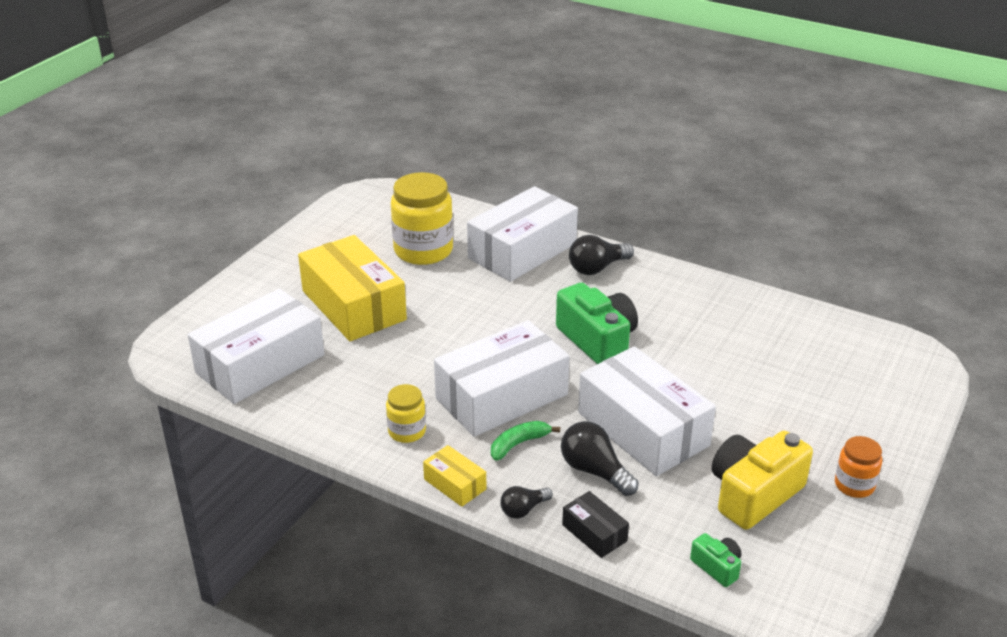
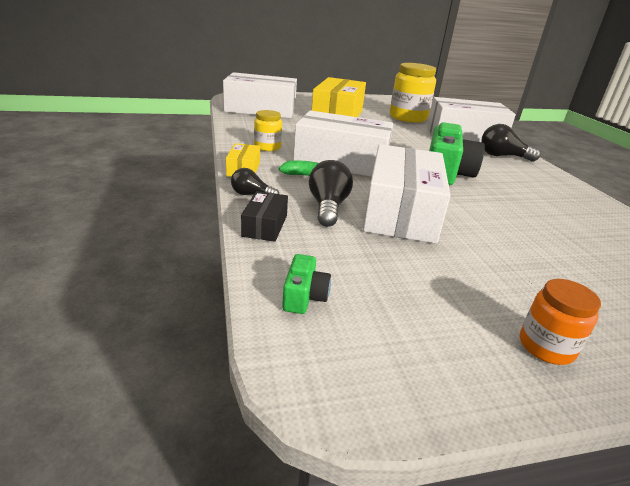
camera: 45 degrees right, 5 degrees down
(753, 494) = (423, 285): yellow camera -> none

